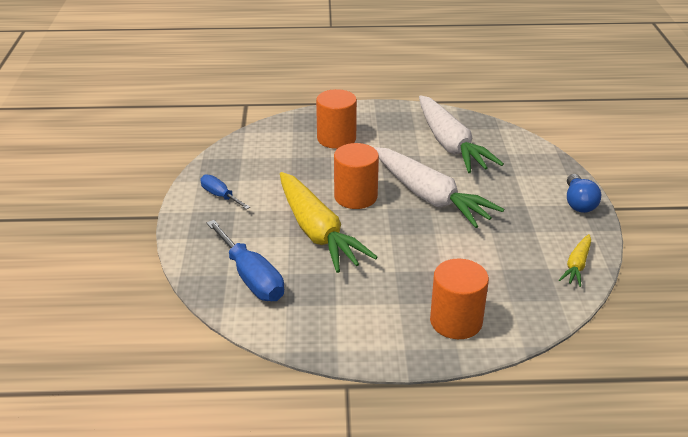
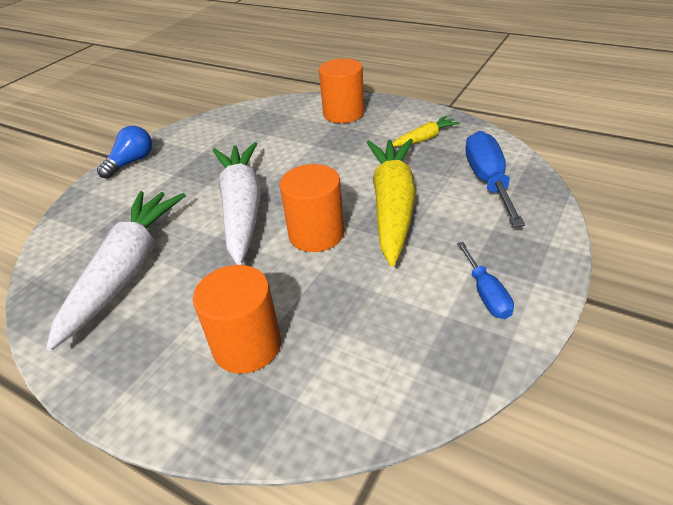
camera: 145 degrees left, 5 degrees up
(577, 265) = (215, 122): yellow carrot -> yellow carrot (425, 138)

